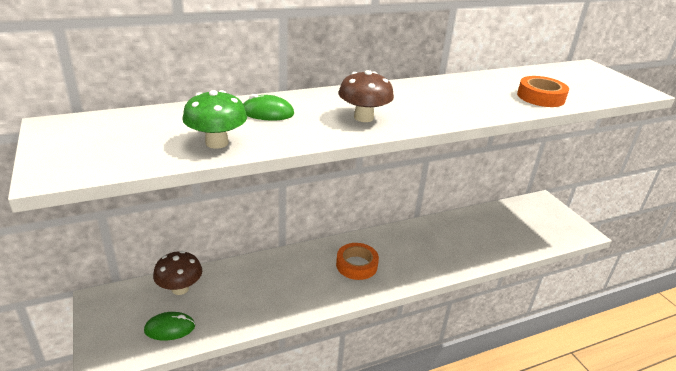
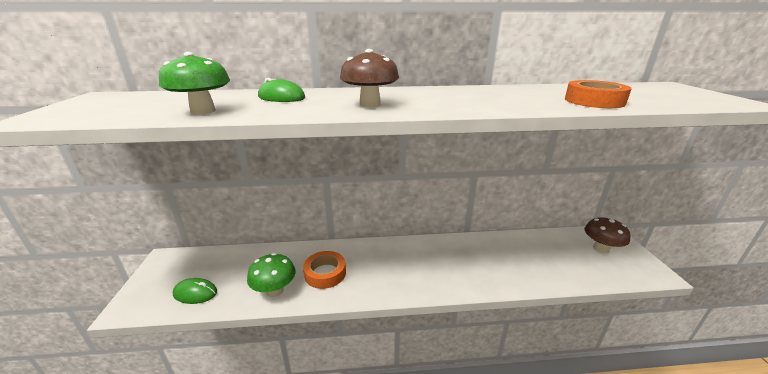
camera: 20 degrees right, 5 degrees down
(180, 288) = (227, 260): brown mushroom -> brown mushroom (601, 248)
(255, 309) = (275, 290): none -> green mushroom
(356, 265) = (388, 266): orange tape -> orange tape (325, 273)

